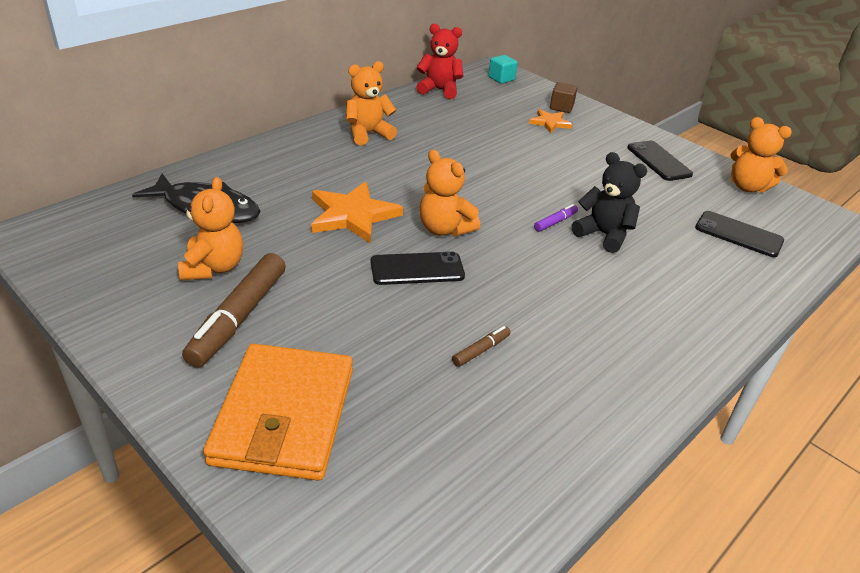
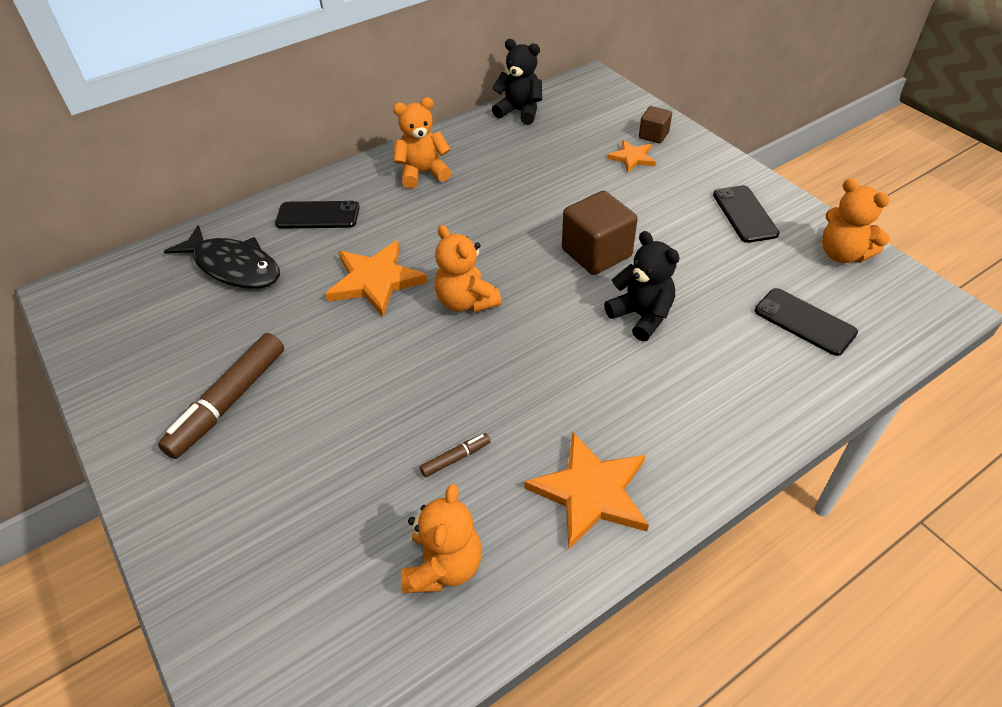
camera: 15 degrees right, 10 degrees up
(213, 267) = (221, 340): orange teddy bear -> orange teddy bear (443, 566)
(284, 415) = (240, 519): orange wallet -> none
(417, 269) = (421, 352): black phone -> black phone (318, 215)
(439, 90) = (519, 112): red teddy bear -> black teddy bear
(501, 78) = (596, 94): turquoise cube -> none
(546, 190) = (596, 253): none -> brown cube
(555, 222) = (591, 297): purple marker -> none
(613, 368) = (590, 492): none -> orange star

